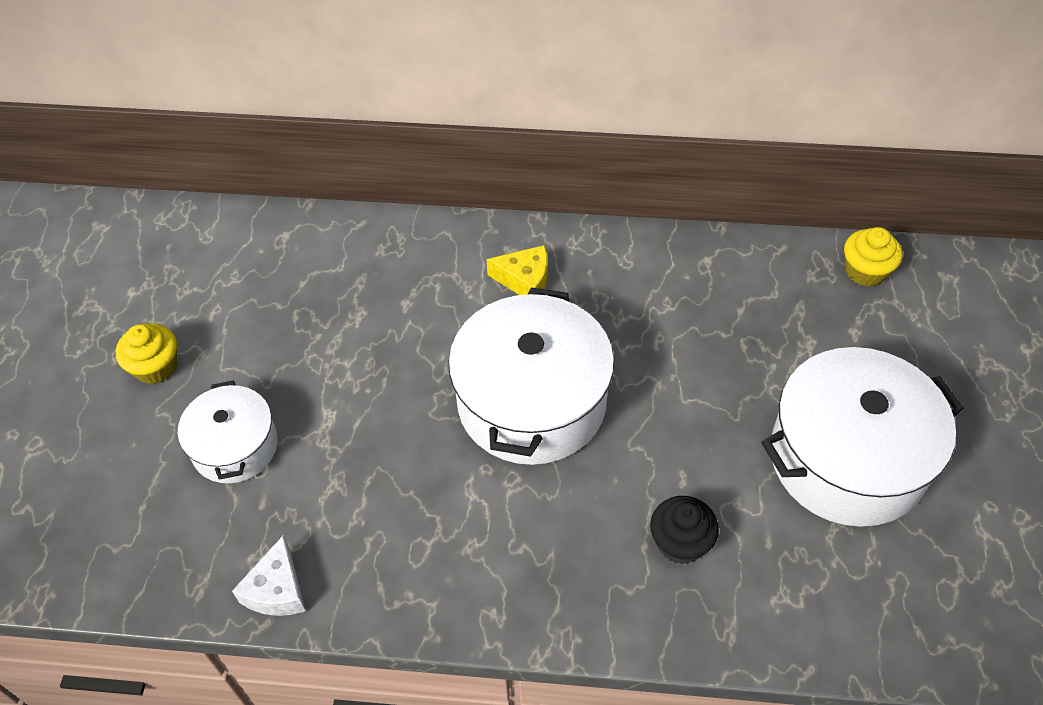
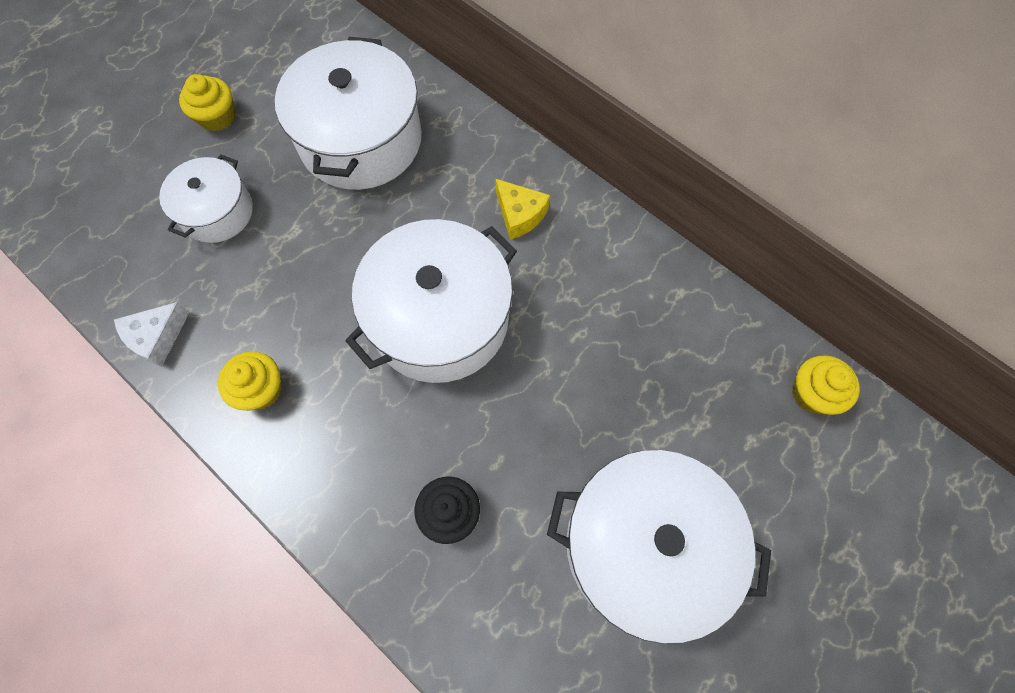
camera: 35 degrees right, 15 degrees up
(323, 304) = (361, 140): none -> white pot
(423, 563) = (261, 389): none -> yellow cupcake

